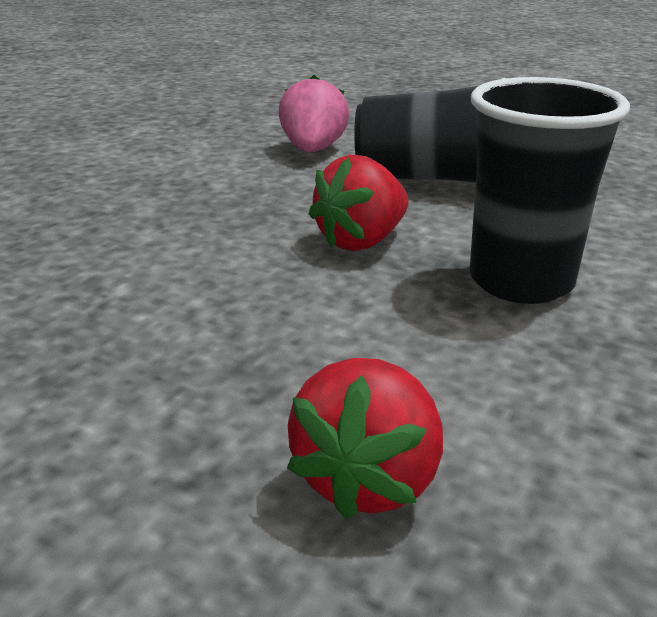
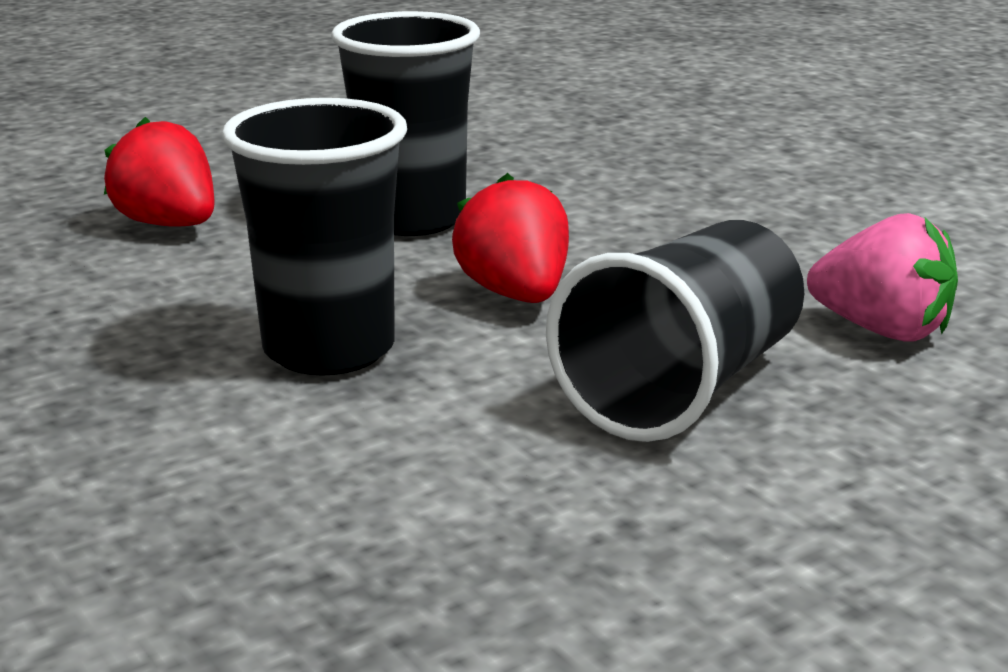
camera: 115 degrees right, 5 degrees down
(239, 320) = (412, 219): none -> black cup

